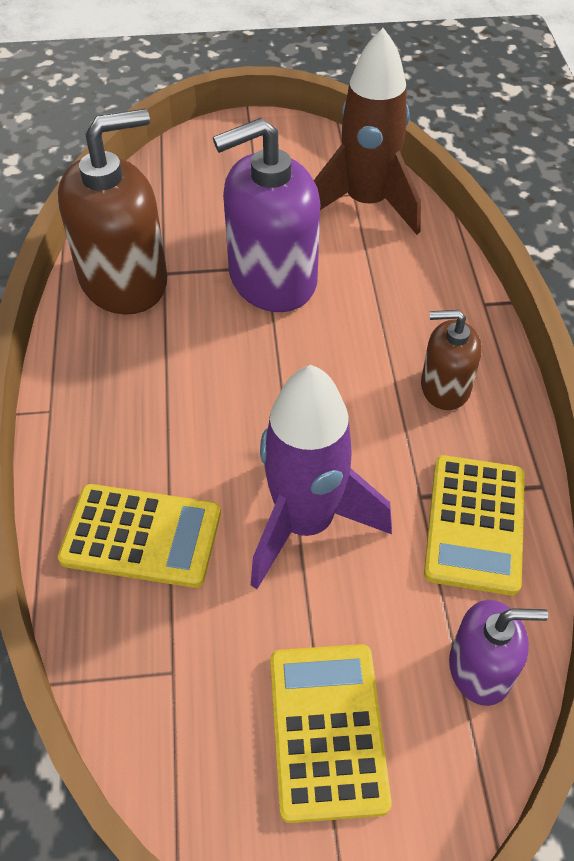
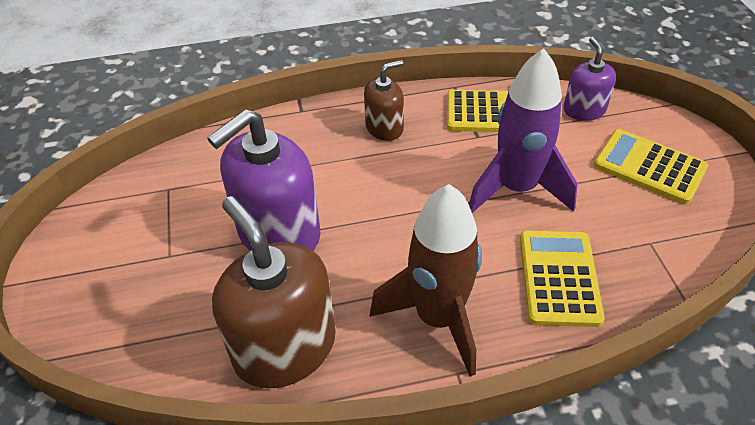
camera: 95 degrees left, 5 degrees down
(272, 278) = (278, 233): purple soap dispenser -> purple soap dispenser turned 75 degrees clockwise
(327, 730) = (649, 167): yellow calculator -> yellow calculator turned 45 degrees clockwise
(366, 204) = (183, 179): brown rocket -> brown rocket (438, 318)
(445, 387) = (384, 128): brown soap dispenser -> brown soap dispenser turned 120 degrees counterclockwise

